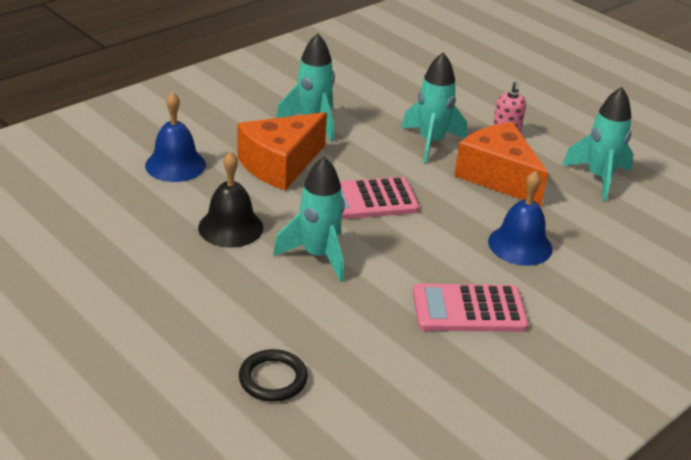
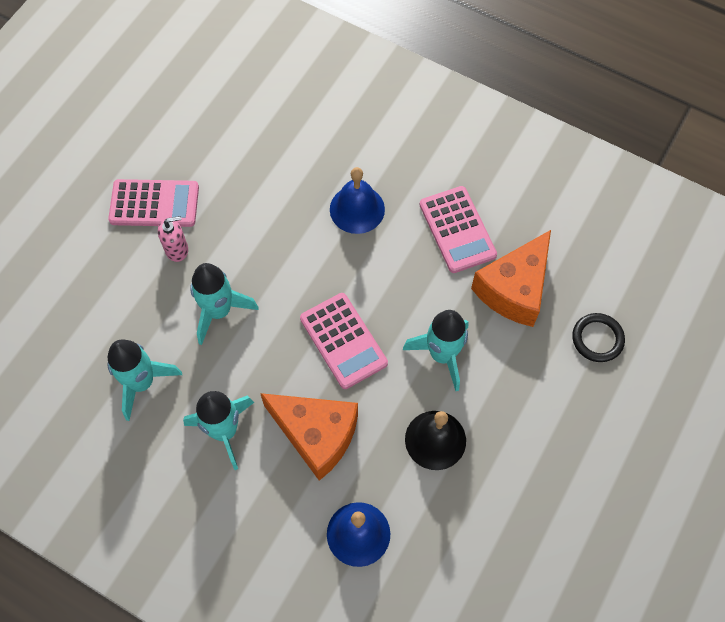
camera: 105 degrees left, 30 degrees up
(498, 177) = (258, 243): orange cheese -> orange cheese (514, 289)
(561, 132) = (154, 204): none -> pink calculator
(598, 178) = (226, 164): turquoise rocket -> turquoise rocket (142, 383)

